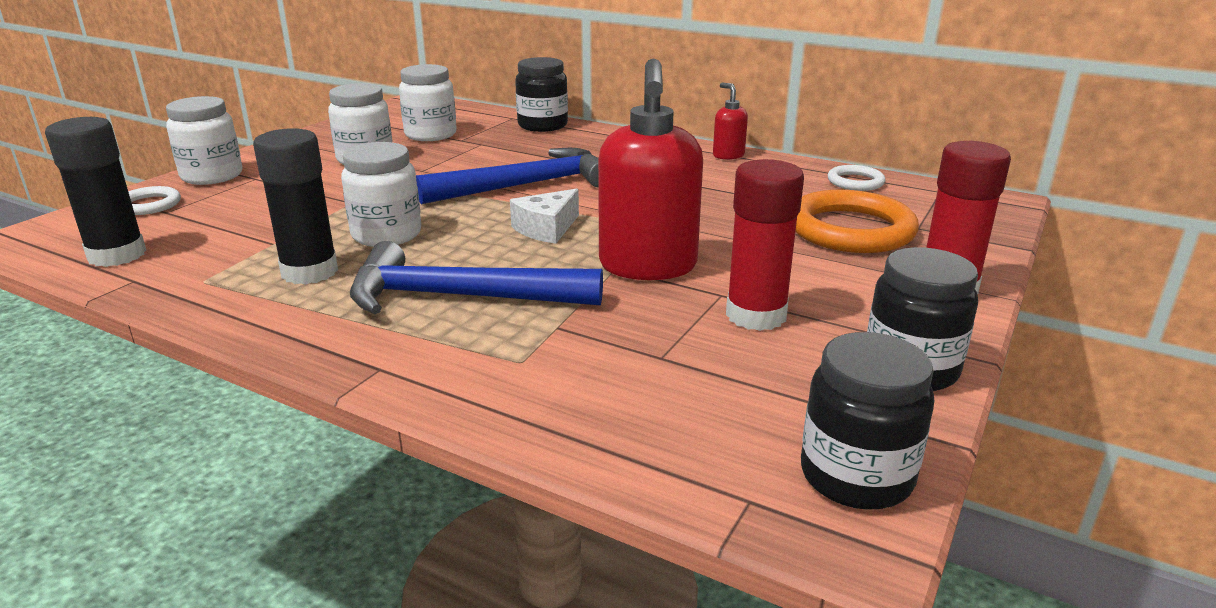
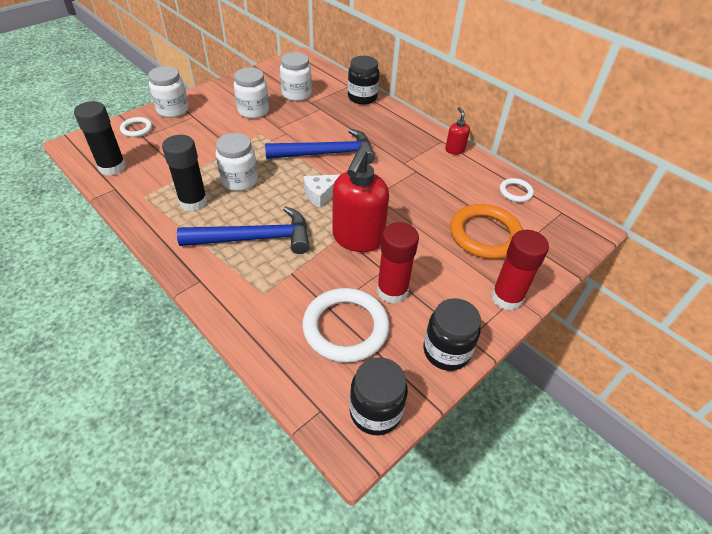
camera: 15 degrees right, 20 degrees up
(459, 296) = (255, 239): blue hammer -> blue hammer turned 150 degrees clockwise
(710, 375) = (345, 327): none -> white ring

